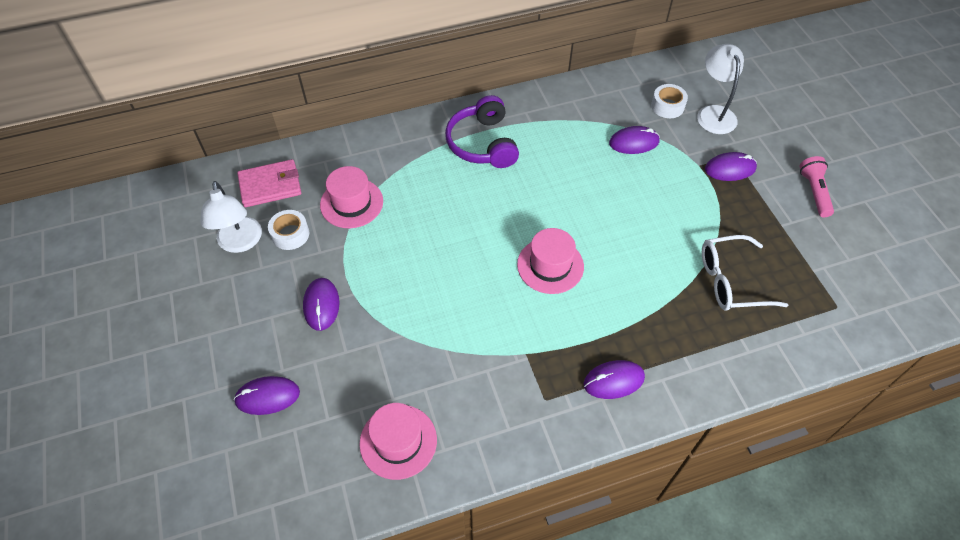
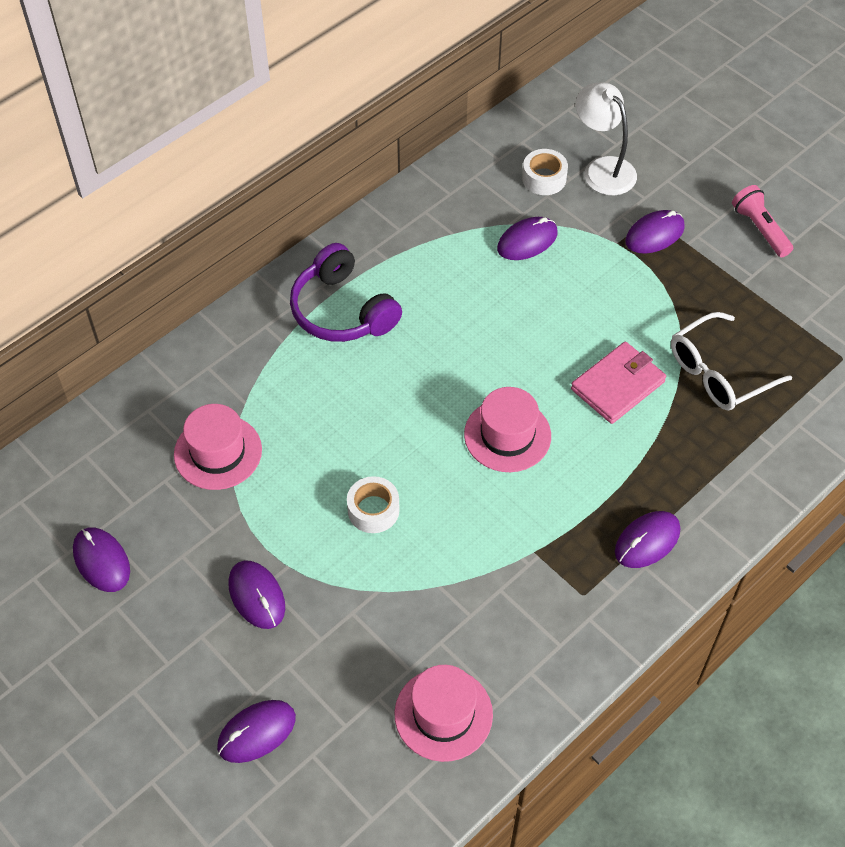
camera: 25 degrees left, 0 degrees up
(240, 243) = (102, 561): white lamp -> purple mouse
(270, 185) = (95, 470): pink wallet -> pink wallet (618, 385)
(290, 234) = (162, 524): white tape -> white tape (373, 510)

